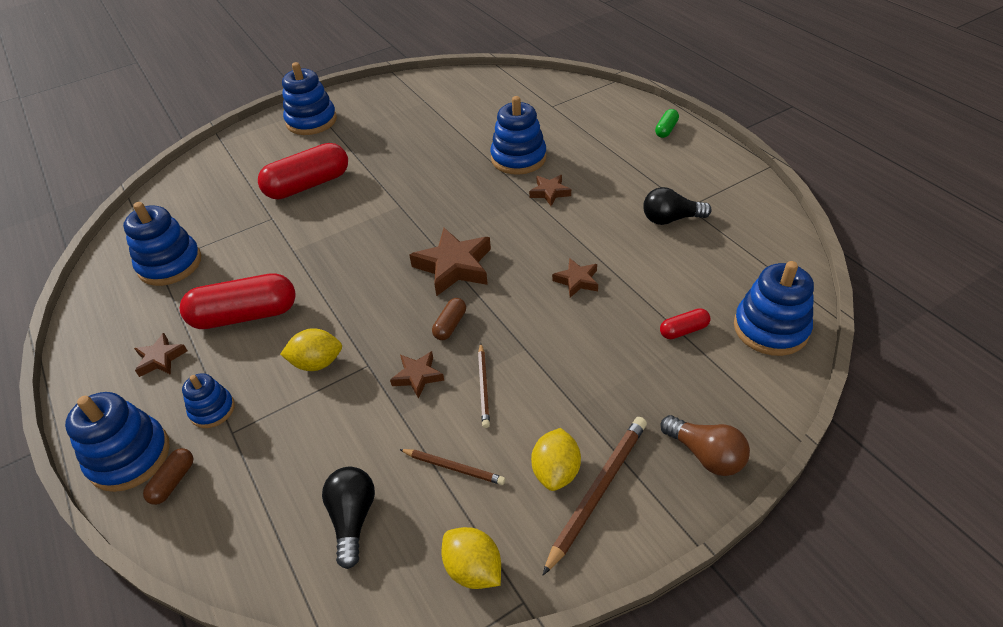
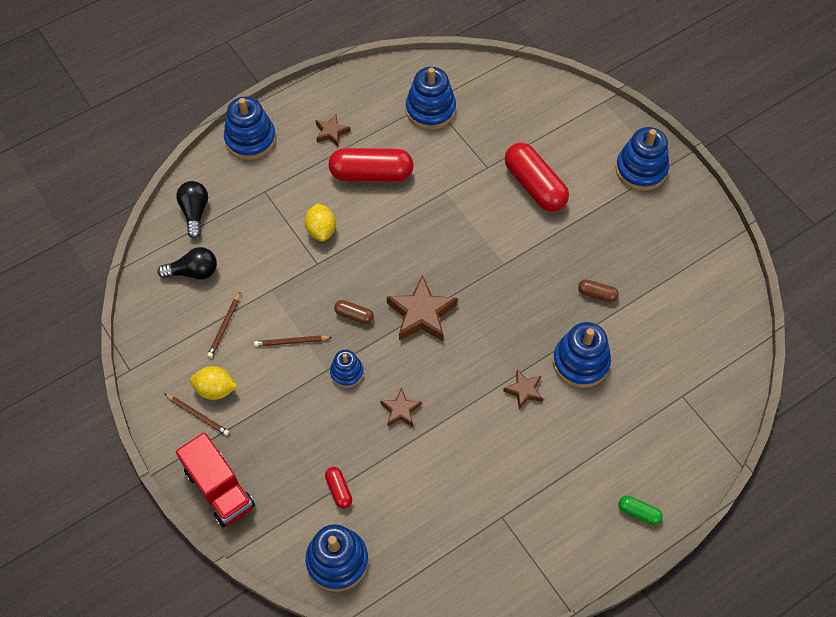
camera: 85 degrees right, 15 degrees up
(173, 481) = (229, 168): brown capsule -> brown capsule (597, 294)
(212, 410) = (284, 175): blue stacking toy -> blue stacking toy (347, 372)
(245, 315) = (371, 174): red capsule -> red capsule turned 75 degrees counterclockwise
(417, 376) = (304, 297): brown star -> none
(473, 569) = (153, 342): yellow lemon -> none
(598, 491) = (197, 415): brown pencil -> brown pencil, size x0.60
(670, 219) = (483, 498): black light bulb -> black light bulb (195, 212)
(705, 455) = (219, 489): brown light bulb -> red truck

